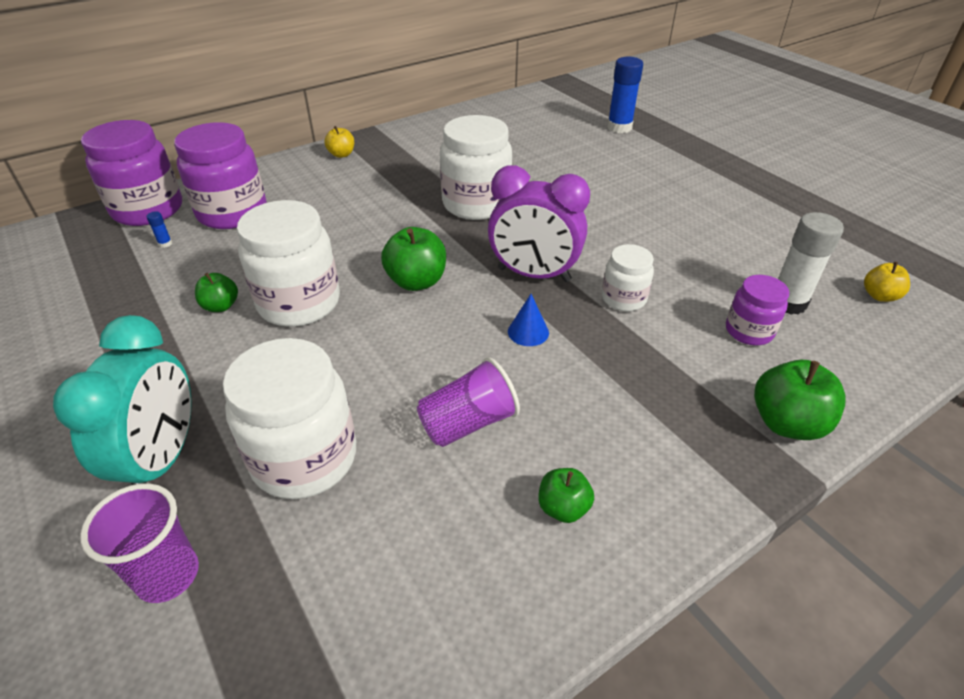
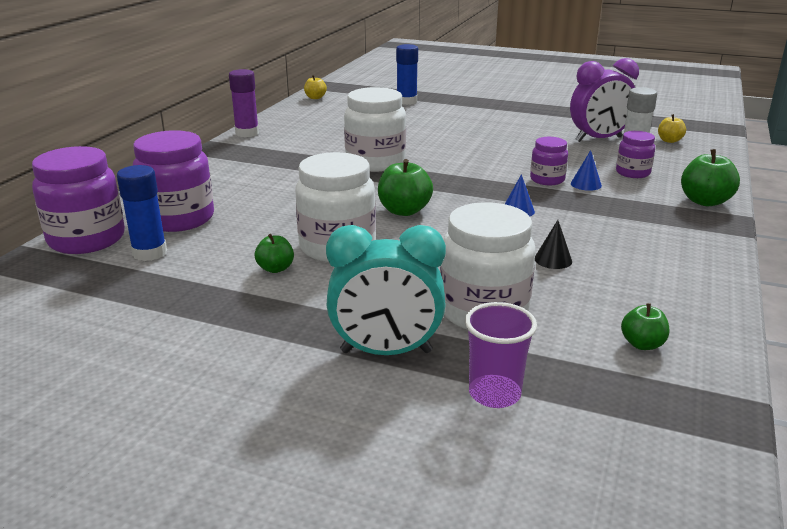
camera: 35 degrees left, 15 degrees down
(163, 459) = (386, 352): turquoise clock -> turquoise clock turned 120 degrees clockwise
(165, 244) = (149, 253): blue glue stick -> blue glue stick, size x2.48
(341, 154) = (213, 162): yellow apple -> yellow apple (315, 98)
(414, 126) = (247, 133): none -> purple glue stick
(468, 423) = (553, 259): purple cup -> black cone
(534, 275) = (476, 185): purple clock -> purple clock (598, 139)
(563, 508) = (659, 271): green apple -> green apple (642, 344)
(623, 299) = (547, 180): white jar -> purple jar
(661, 325) = (586, 184): none -> blue cone

